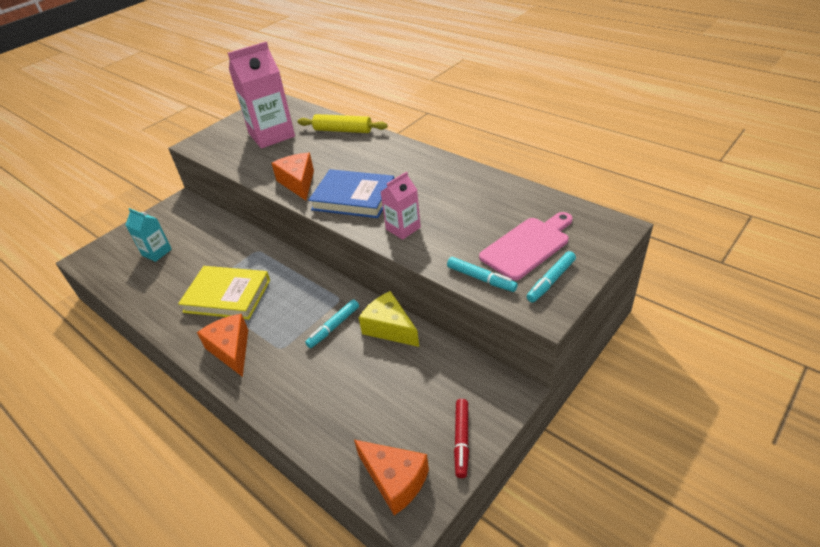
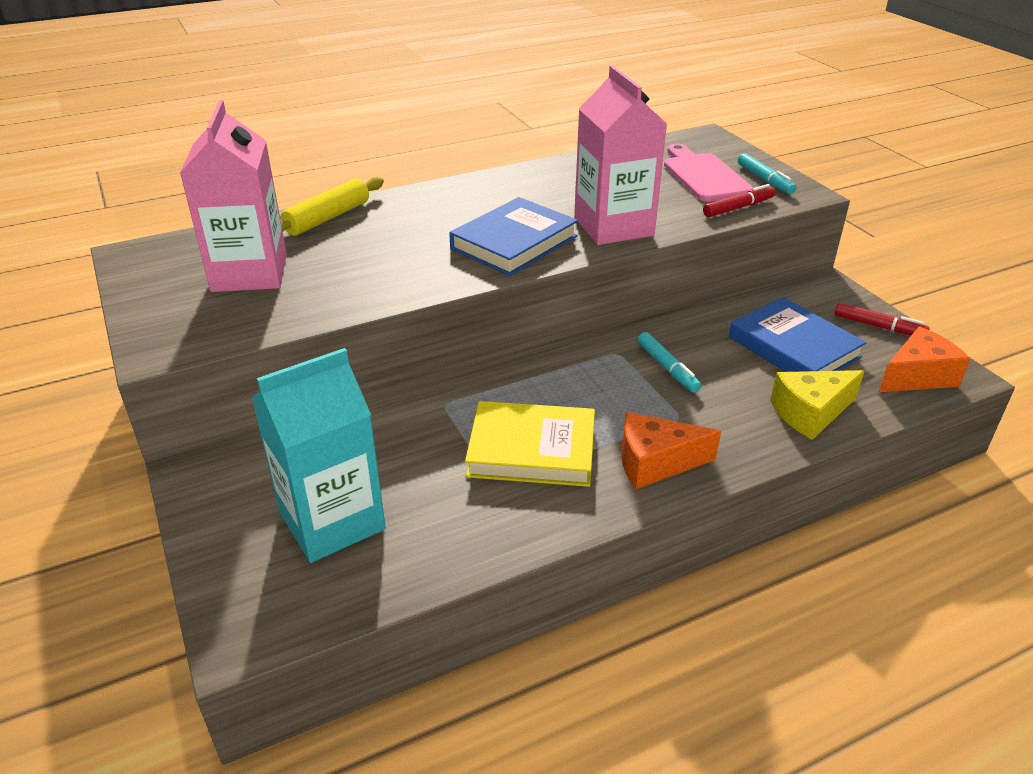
camera: 70 degrees left, 5 degrees down
(157, 252) = (332, 521): turquoise carton -> turquoise carton, size x1.86
(227, 296) = (532, 450): yellow book -> yellow book turned 60 degrees clockwise
(298, 183) = (426, 274): orange cheese -> none
(389, 328) = (696, 330): yellow cheese -> yellow cheese (810, 413)
(396, 389) = (794, 347): none -> blue book
(403, 228) = (613, 227): pink carton -> pink carton, size x1.86
(481, 278) = (738, 208): turquoise marker -> red marker

